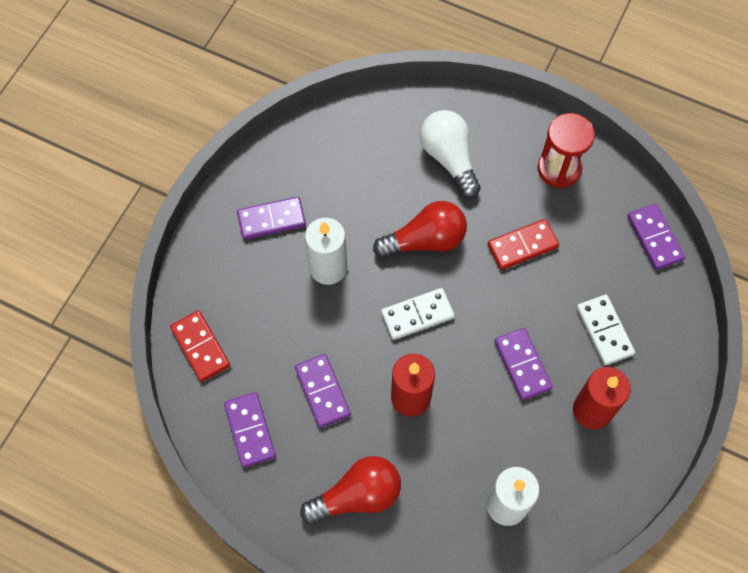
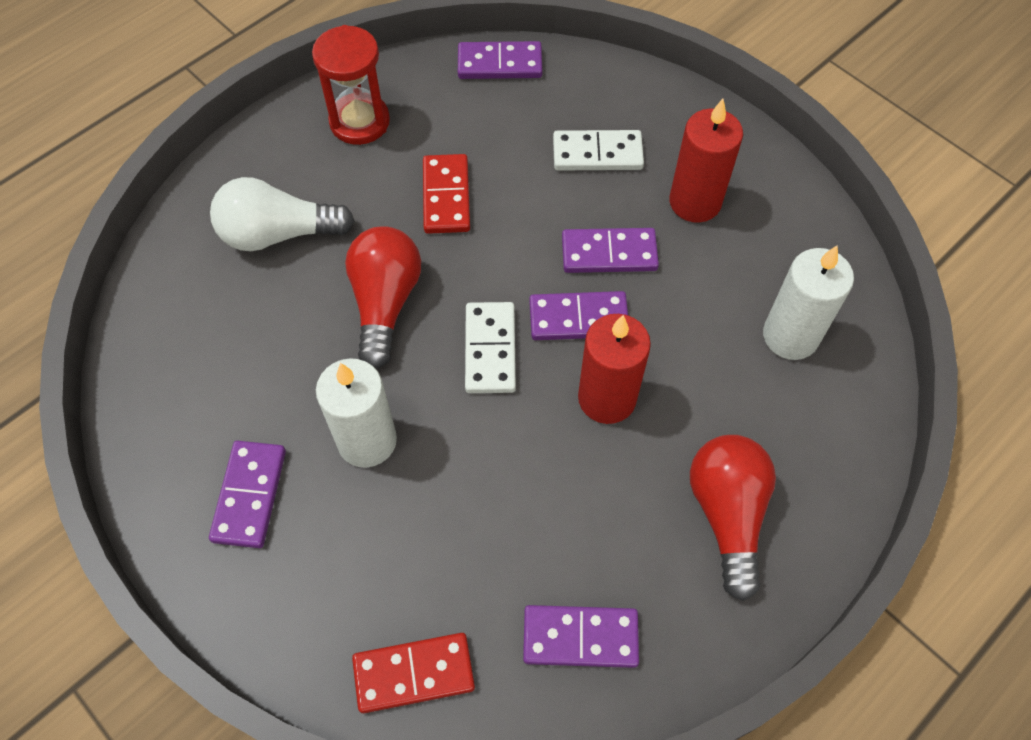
camera: 70 degrees left, 5 degrees down
(322, 391) = (556, 511): purple domino -> purple domino (578, 318)

